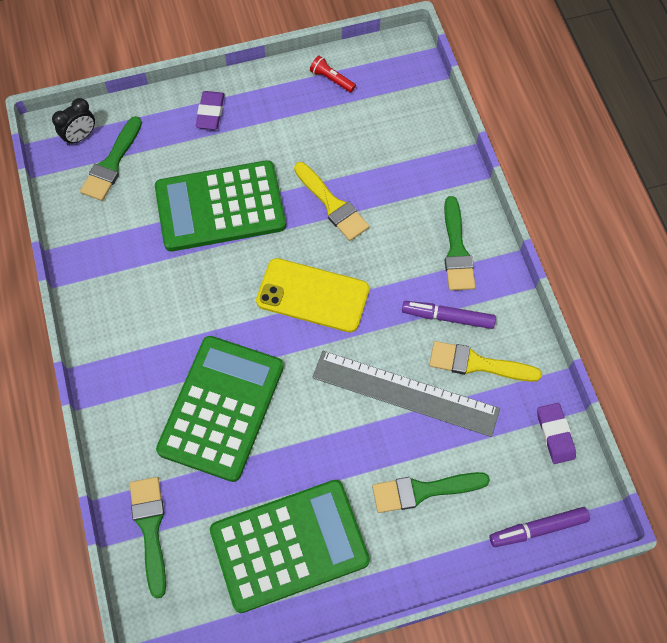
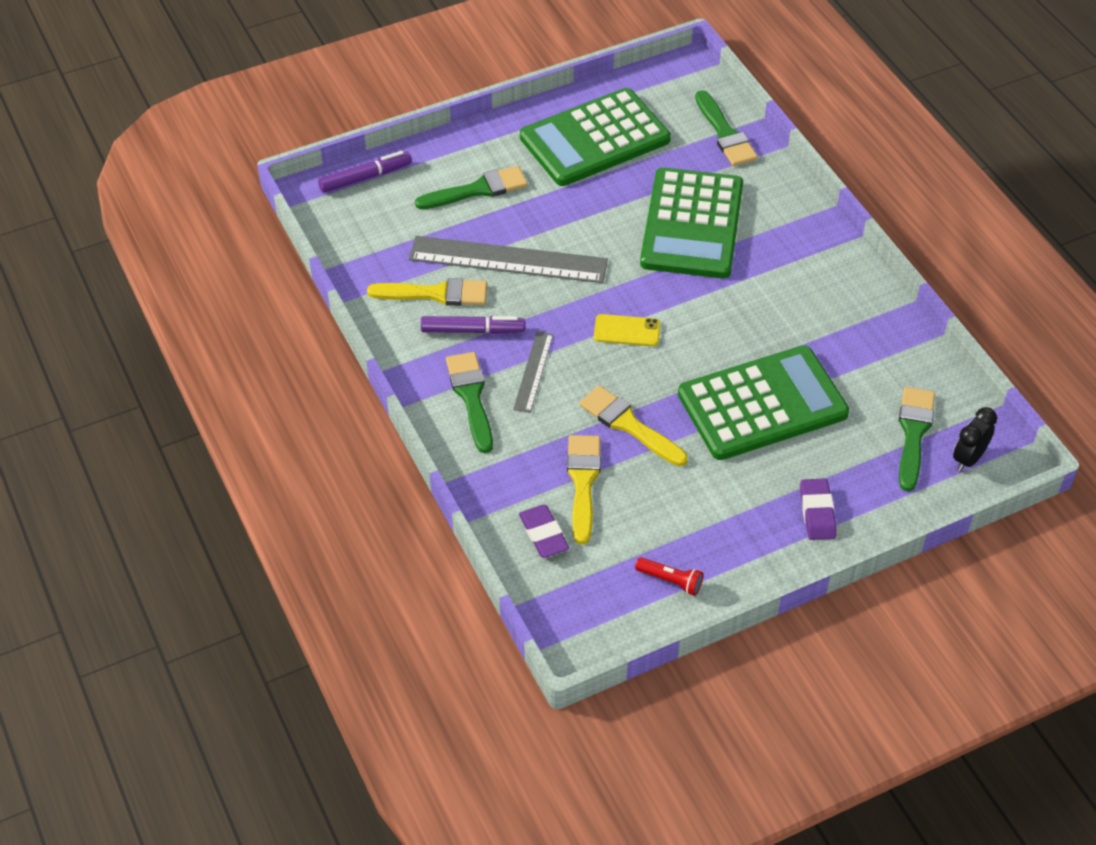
camera: 170 degrees right, 15 degrees down
(313, 295) = (627, 331): yellow phone -> yellow phone, size x0.54
(378, 162) = (583, 482): none -> yellow brush
(401, 267) = (533, 371): none -> grey ruler
(555, 434) = (351, 247): purple eraser -> purple eraser (543, 534)

